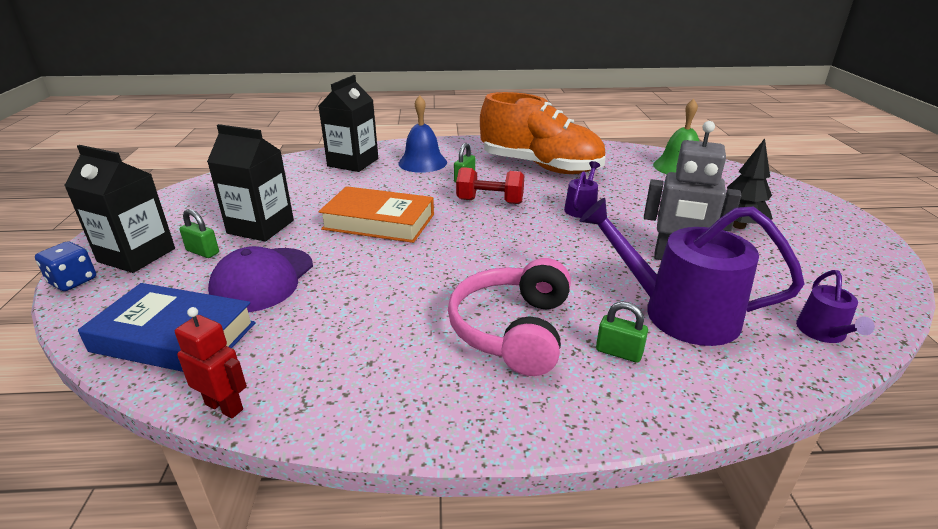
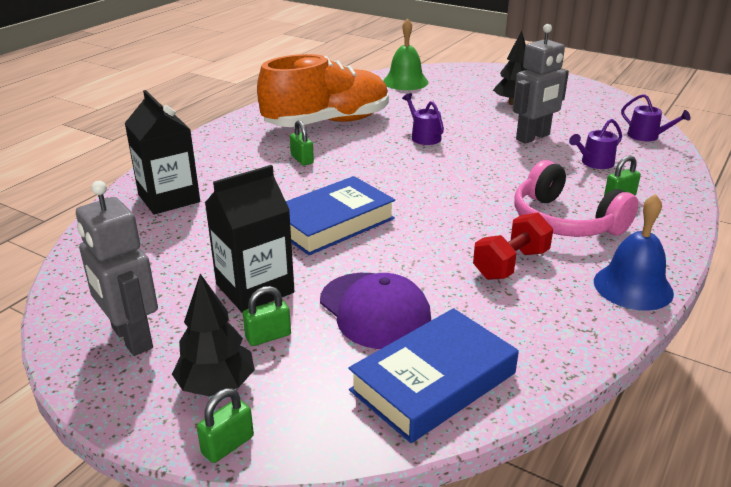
camera: 55 degrees left, 0 degrees up
(73, 281) = (228, 445): blue dice -> green padlock
(137, 255) = (216, 386): black carton -> black tree
(177, 212) = (131, 338): none -> grey robot
(224, 406) = (566, 370): red robot -> none
(379, 222) = (332, 223): orange book -> blue book
(422, 162) = (232, 165): blue bell -> blue bell (633, 287)
(490, 201) = (363, 164): red dumbbell -> red dumbbell (511, 264)
(679, 313) = (594, 163): purple watering can -> purple watering can, size x0.48

